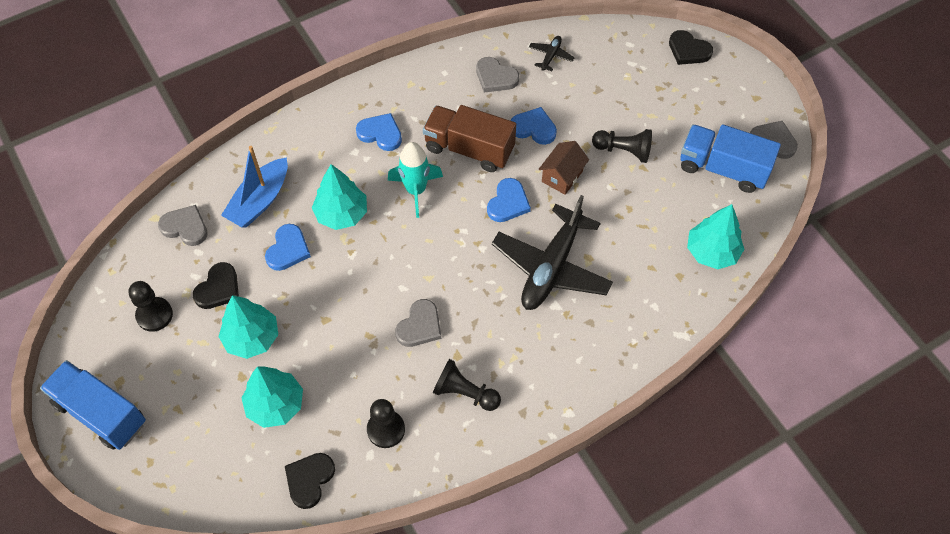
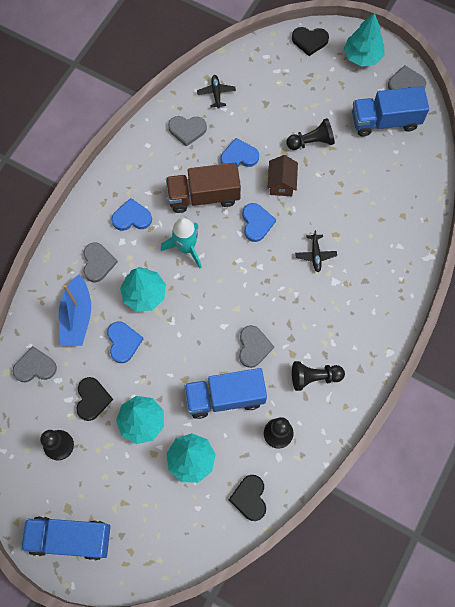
camera: 30 degrees left, 10 degrees up
(316, 160) = (98, 263): none -> grey heart
(354, 361) = (225, 397): none -> blue truck
(551, 267) = (315, 255): black plane -> black plane, size x0.42
(712, 252) = (413, 187): turquoise tree -> turquoise tree (362, 56)

